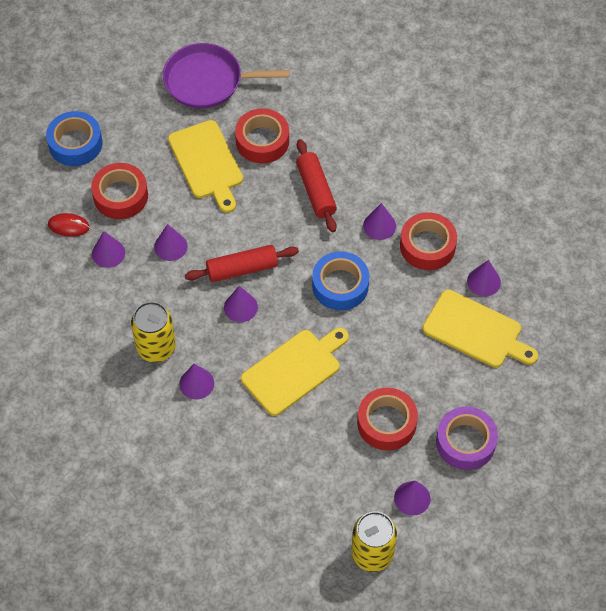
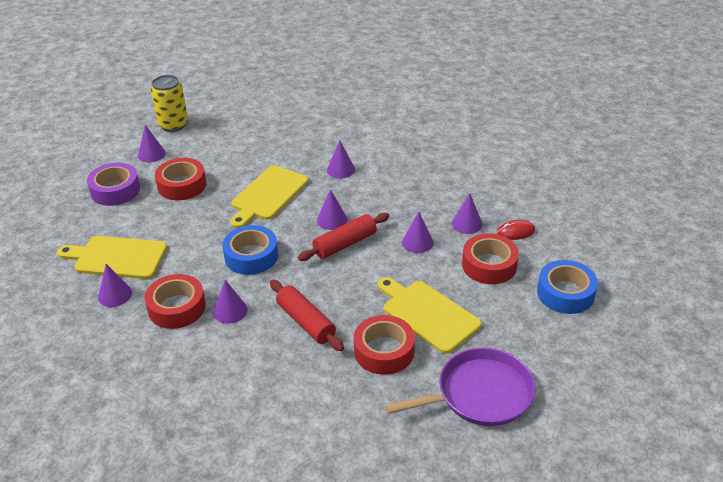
camera: 160 degrees right, 20 degrees down
(156, 347) = (385, 180): yellow can -> none

